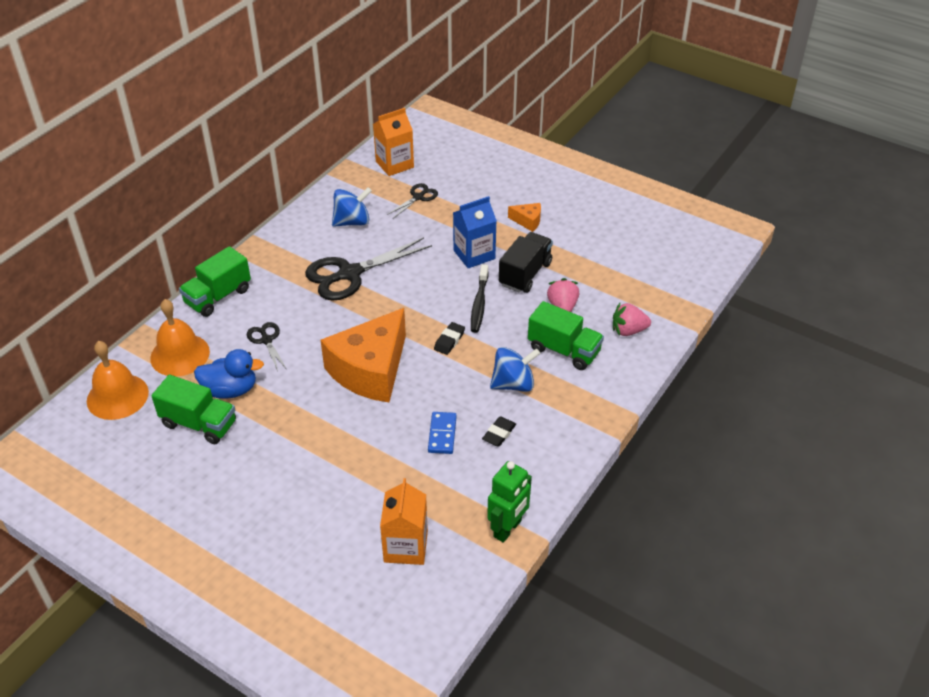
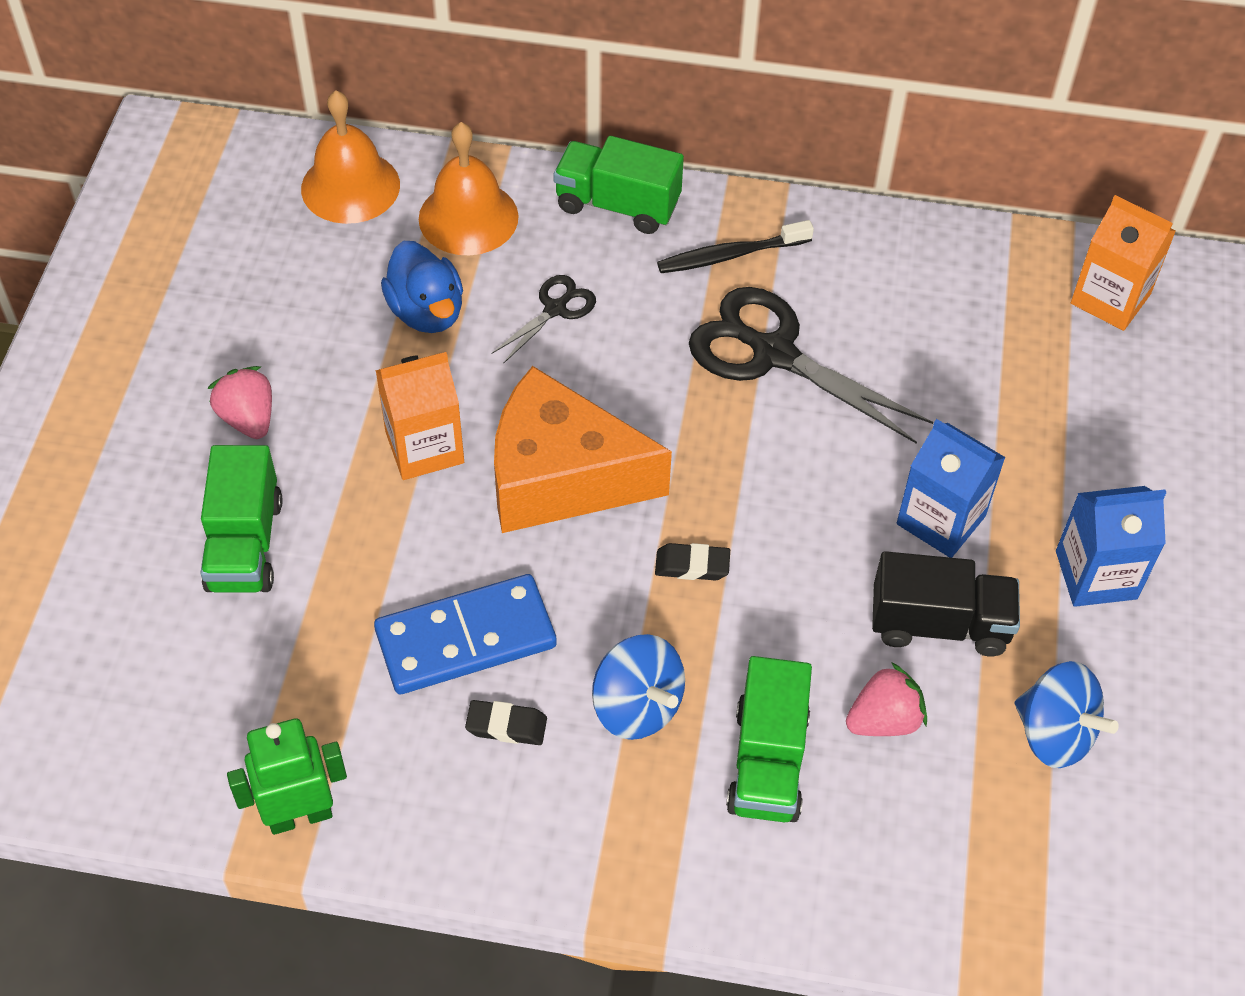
camera: 65 degrees right, 10 degrees up
(199, 423) = (342, 305): green truck -> green truck (245, 544)
(352, 222) = (909, 302): blue spinning top -> blue spinning top (1054, 734)
(405, 546) = (208, 677): orange carton -> orange carton (424, 447)
(418, 197) = (1042, 371): black scissors -> none
(442, 434) = (466, 639): blue domino -> blue domino, size x1.80
(479, 304) = (812, 577): black toothbrush -> black toothbrush (730, 255)
(508, 529) = (300, 815): green robot -> green robot turned 150 degrees clockwise
(528, 221) = (1096, 575): orange cheese -> blue carton
(628, 330) = (885, 861): pink strawberry -> pink strawberry (248, 418)

